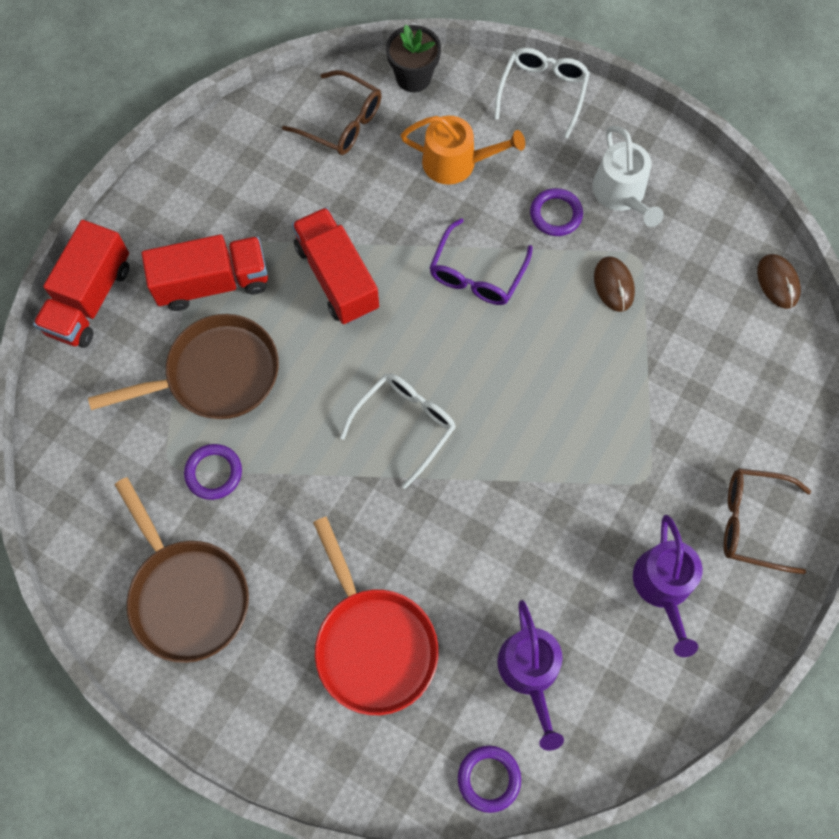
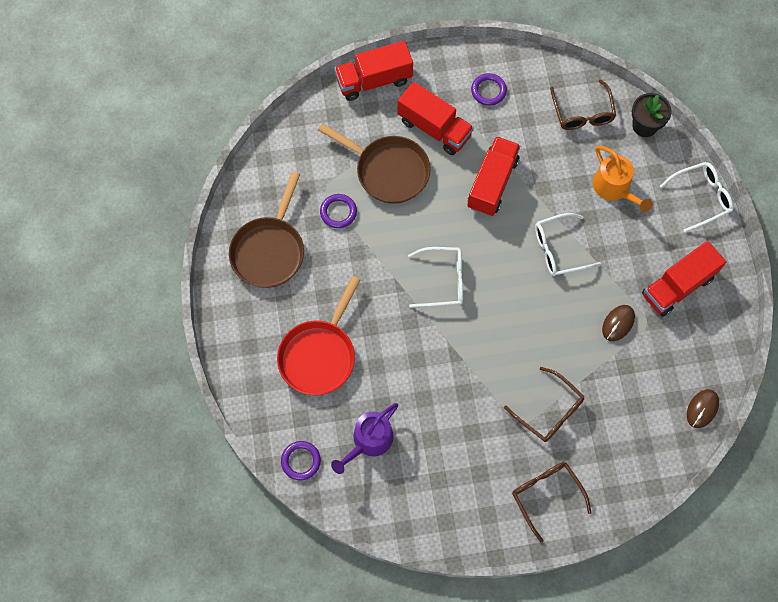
camera: 50 degrees right, 0 degrees up
(477, 274) = (559, 249): purple glasses -> white glasses
(555, 214) = (632, 262): purple ring -> purple ring (488, 91)
(621, 194) = (677, 286): white watering can -> red truck
(656, 438) = (549, 411): none -> brown glasses
(664, 586) = (470, 474): purple watering can -> none

